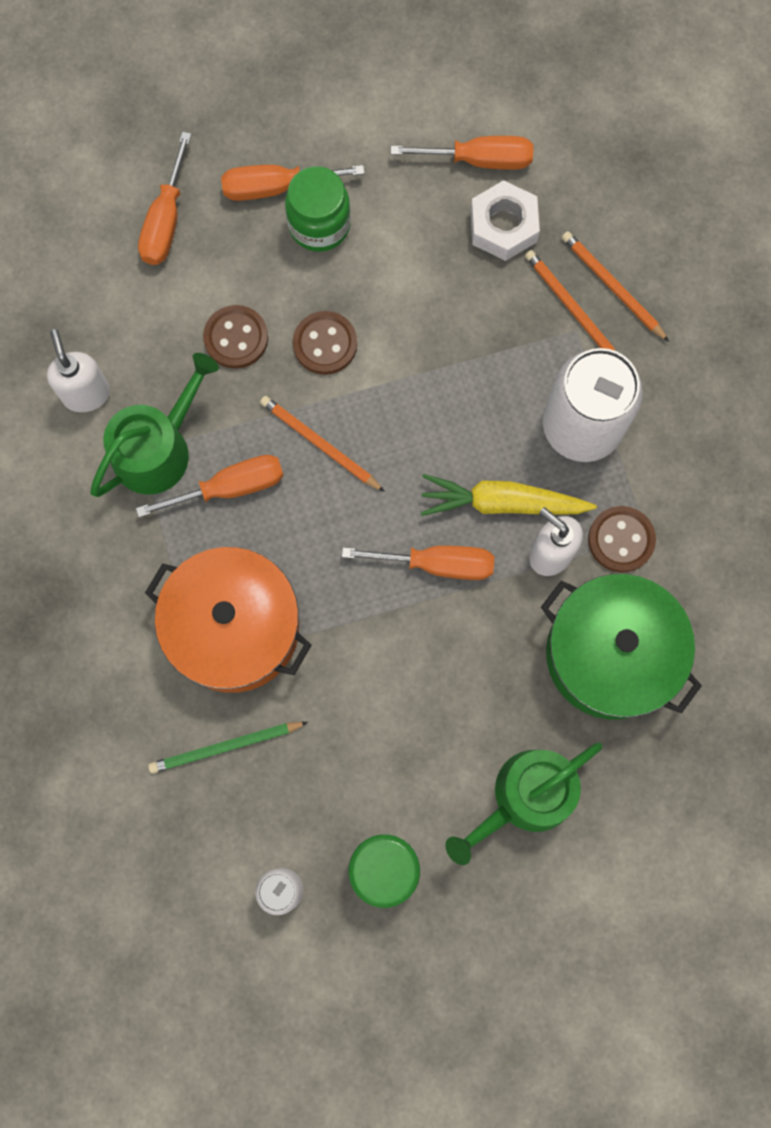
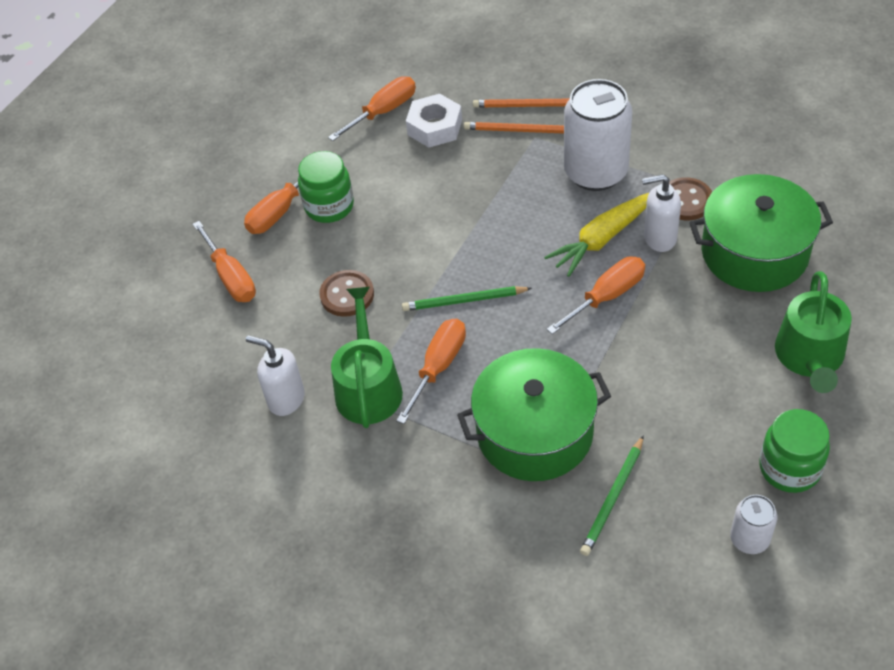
camera: 40 degrees left, 25 degrees down
(234, 628) = (534, 433): orange pot -> green pot
(320, 444) = (464, 301): orange pencil -> green pencil
(325, 344) = (404, 254): brown button -> none

